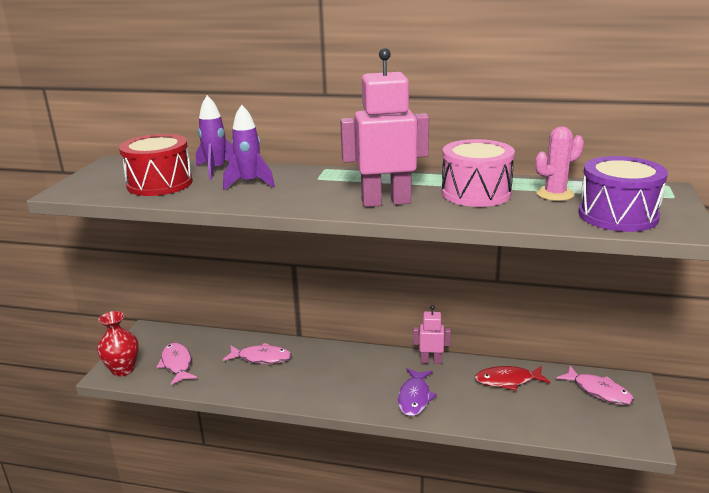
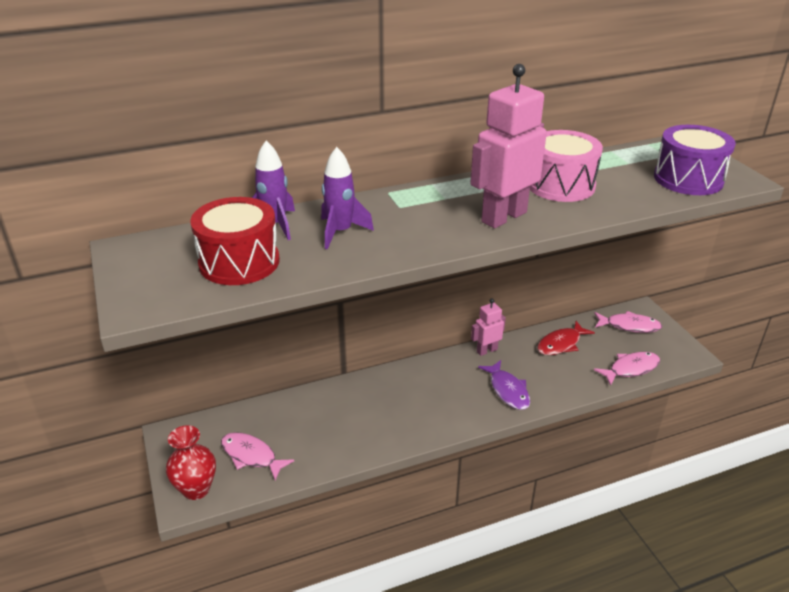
camera: 35 degrees left, 10 degrees up
(261, 358) = (333, 411): pink fish -> pink fish (631, 369)
(555, 194) = (619, 169): pink cactus -> none

